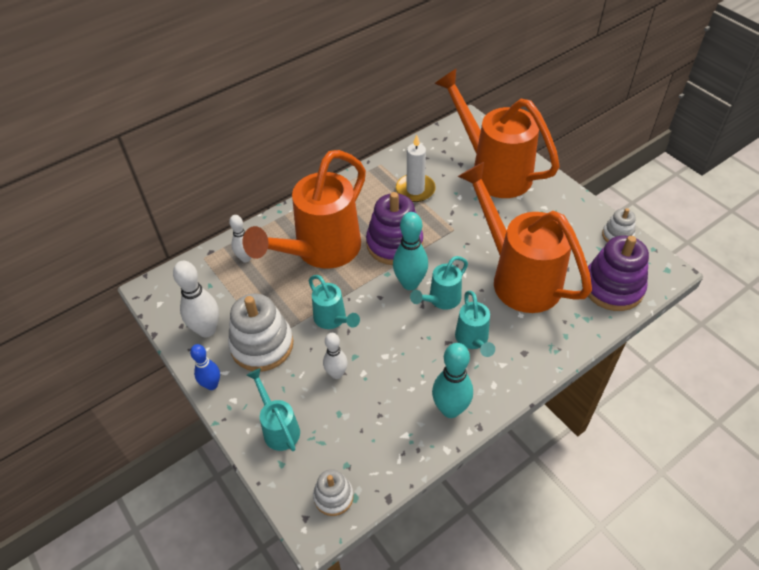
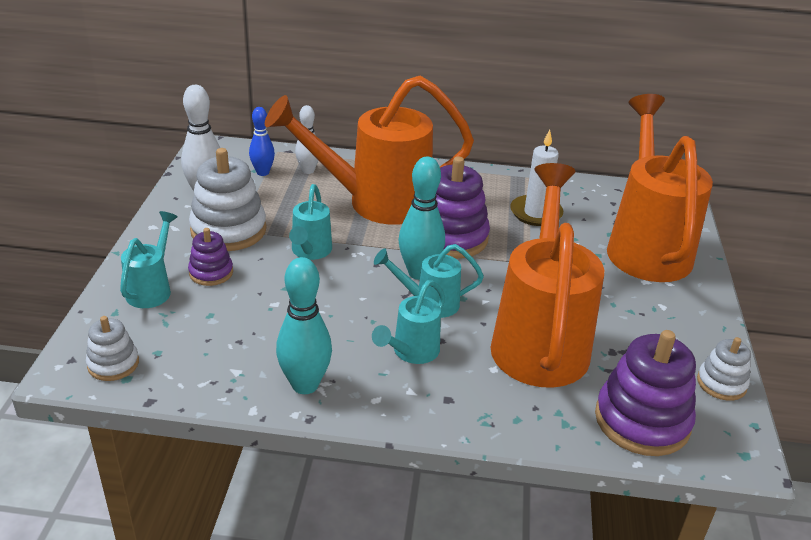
camera: 40 degrees right, 15 degrees down
(212, 385) = (153, 228): blue bowling pin -> blue bowling pin (263, 172)
(297, 384) = (211, 272): none -> purple stacking toy
(336, 374) = (252, 288): white bowling pin -> none

